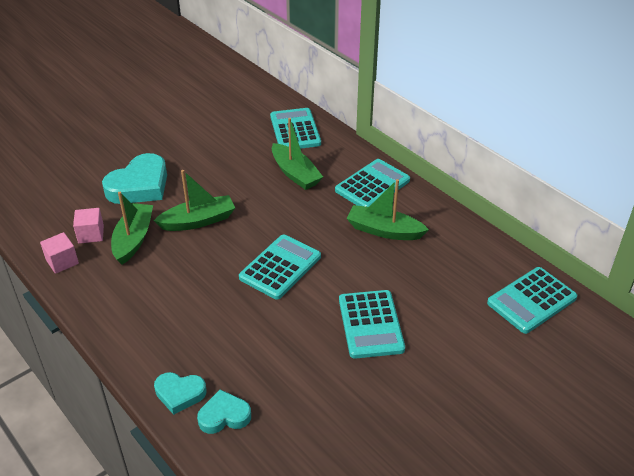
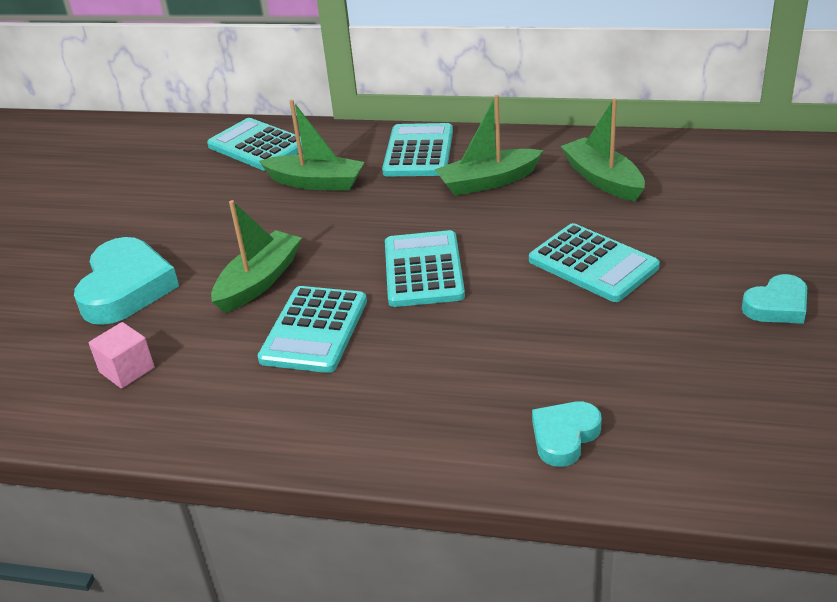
camera: 35 degrees left, 5 degrees down
(62, 262) = (125, 420): pink cube -> none
(133, 239) = (196, 343): green boat -> green boat (602, 179)
(180, 394) = (483, 451): turquoise heart -> turquoise heart (777, 306)
(531, 300) = (707, 163): turquoise calculator -> turquoise calculator (314, 330)

